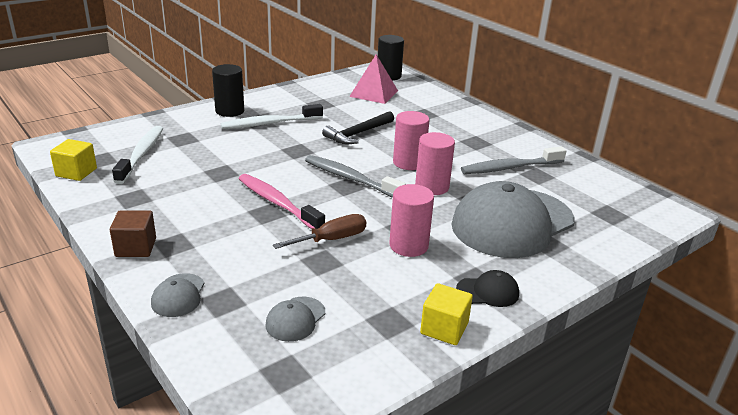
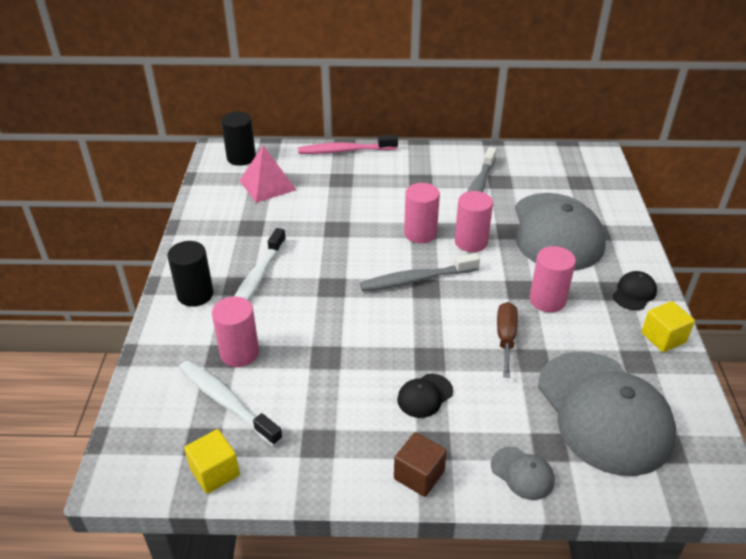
camera: 50 degrees left, 10 degrees up
(191, 143) = (239, 353): none -> pink cylinder
(222, 223) = (425, 396): none -> black cap
(277, 203) = (419, 344): pink toothbrush -> pink toothbrush (344, 151)
(295, 319) = (603, 412): grey cap -> grey cap, size x2.48
(358, 134) = (339, 235): black hammer -> none

